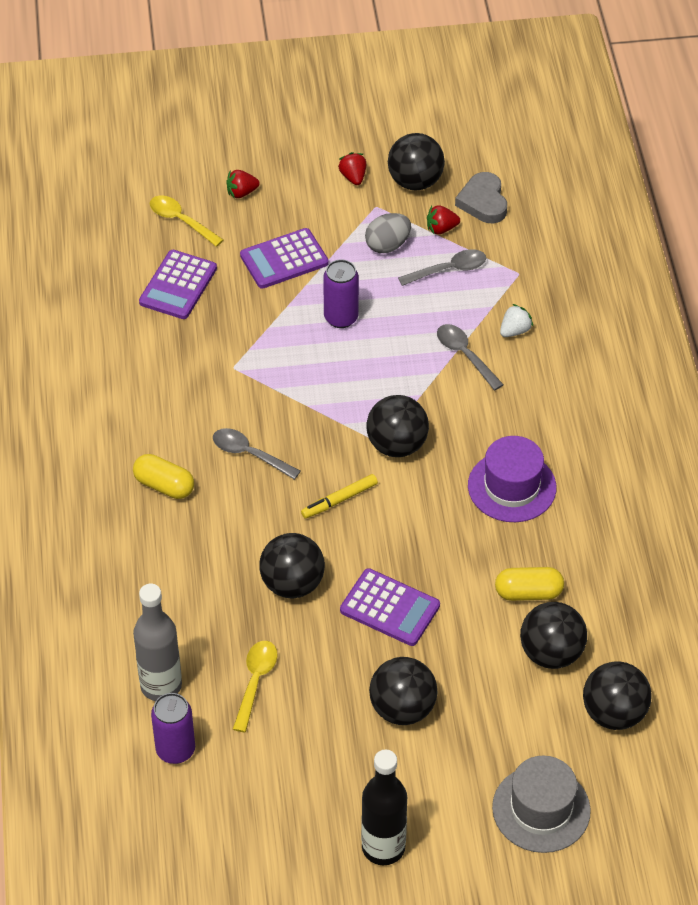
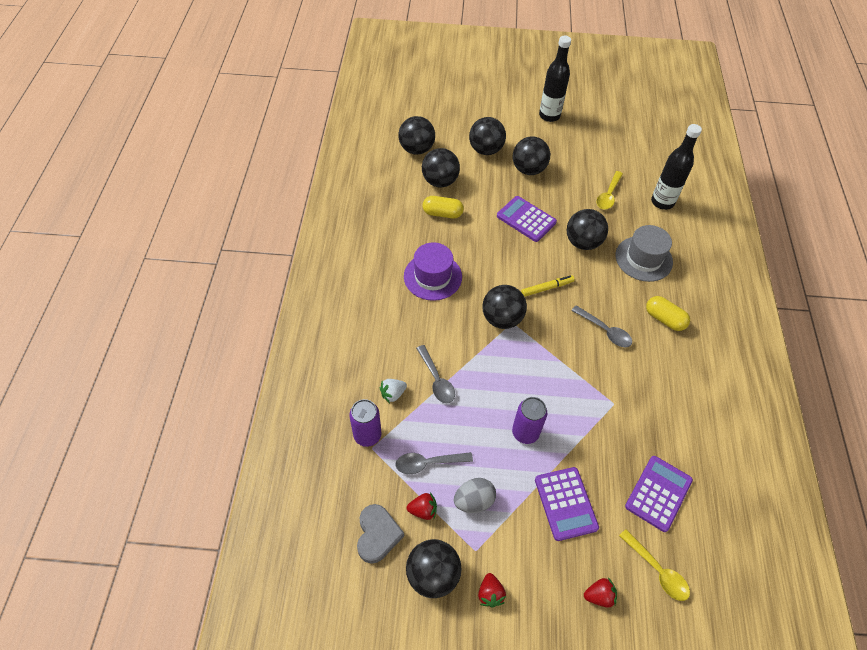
camera: 170 degrees left, 5 degrees up
(161, 686) = (662, 202): grey bottle -> black bottle
(175, 750) = (653, 171): purple can -> purple can (367, 435)
(284, 259) = (565, 503): purple calculator -> purple calculator turned 90 degrees clockwise
(488, 737) = (485, 150): none -> black ball
(541, 809) = (468, 117): grey hat -> grey hat (643, 259)

